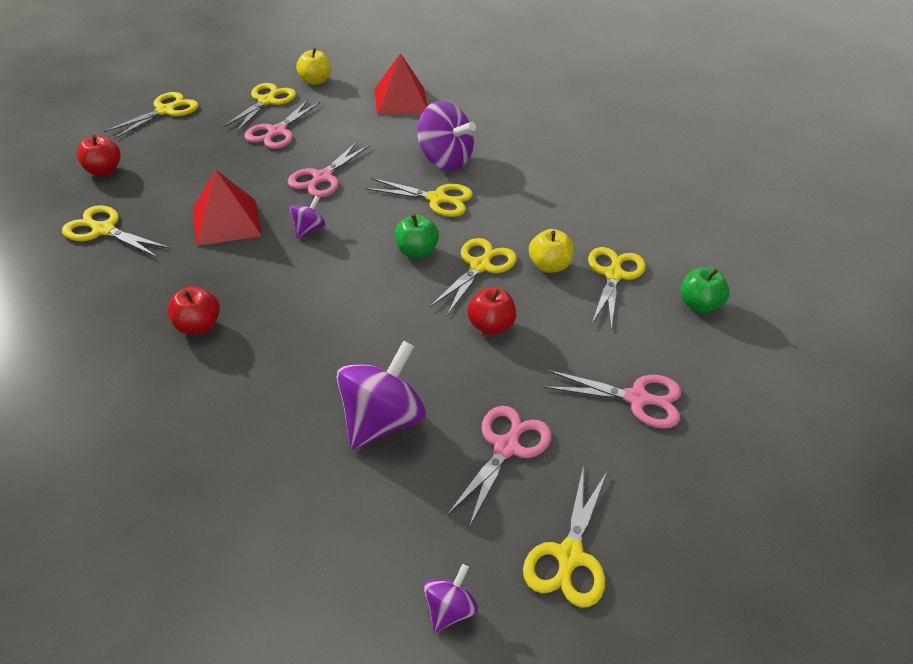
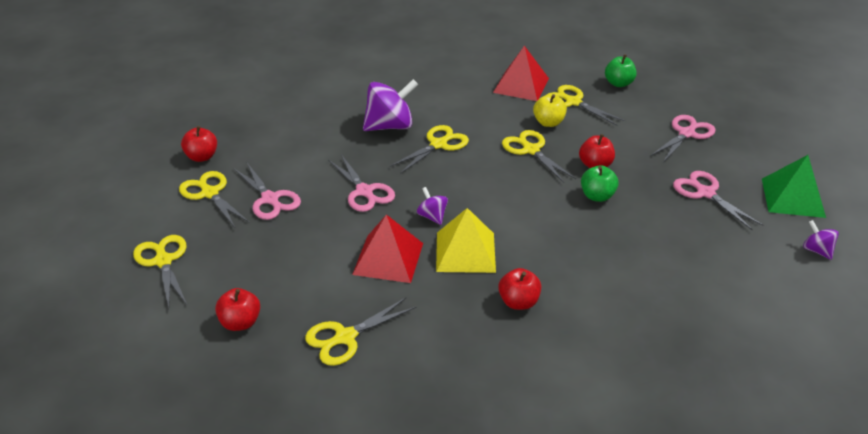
camera: 60 degrees left, 5 degrees down
(263, 267) = (465, 252): none -> yellow pyramid
(315, 81) = (202, 157): yellow apple -> red apple
(381, 421) = (662, 236): purple spinning top -> none
(401, 100) = (282, 121): red pyramid -> red pyramid (521, 85)
(416, 251) = (496, 172): green apple -> green apple (597, 196)
(569, 557) = (793, 197): yellow scissors -> green pyramid

